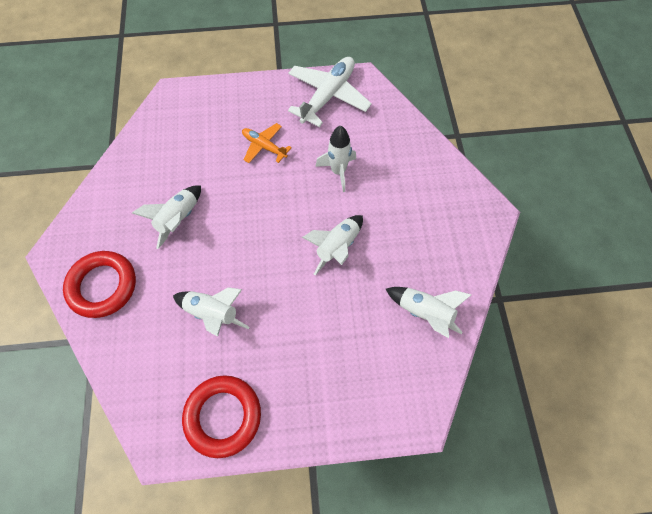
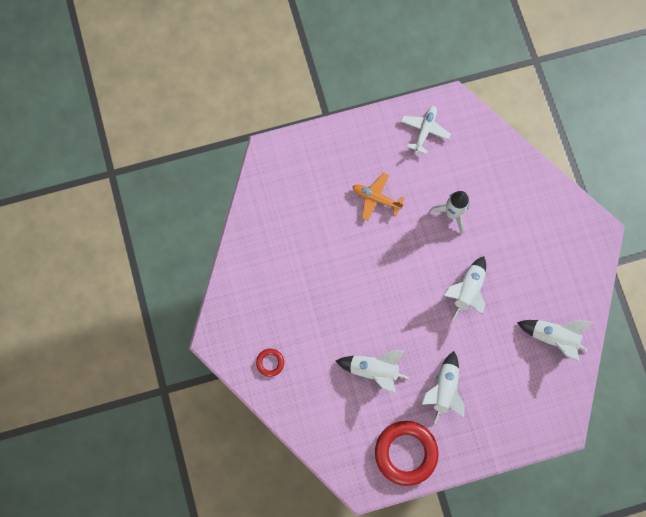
camera: 10 degrees left, 10 degrees up
(103, 286) = (270, 362): red ring -> red ring, size x0.45
(178, 219) = (317, 288): white rocket -> white rocket (443, 389)
(328, 96) = (424, 130): white plane -> white plane, size x0.57

